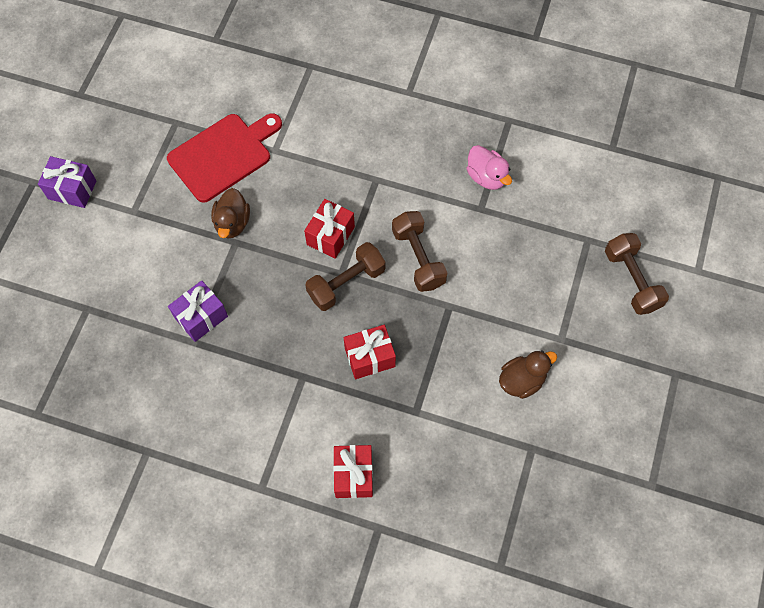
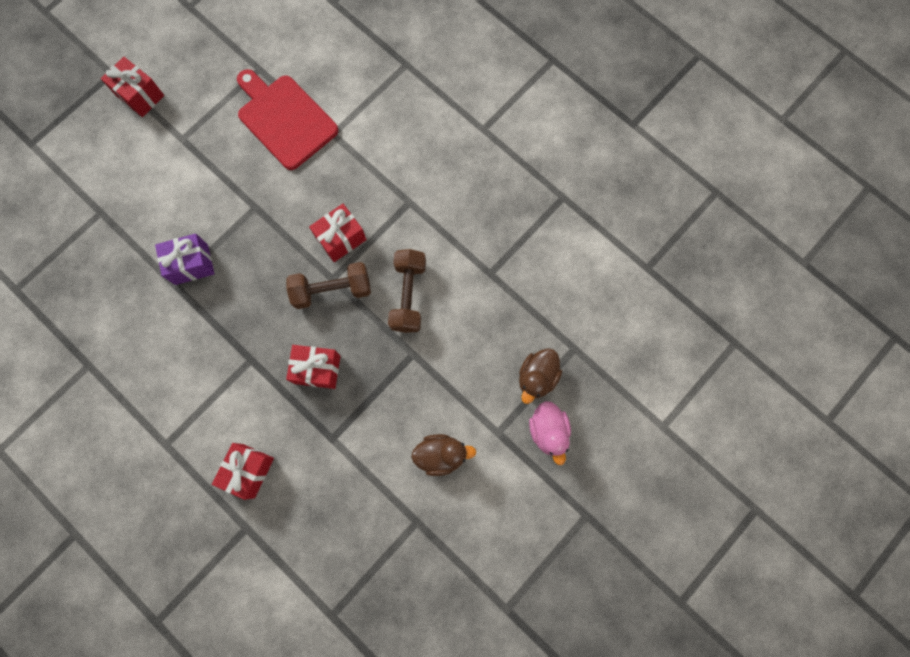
camera: 25 degrees right, 10 degrees up
(72, 190) = (140, 95): purple gift -> red gift
(223, 155) = (285, 119): red cutting board -> red cutting board turned 120 degrees counterclockwise
(232, 223) = (261, 188): brown duck -> brown duck (537, 377)
(486, 177) = (512, 244): pink duck -> pink duck (548, 431)
(631, 280) = (594, 407): brown dumbbell -> none

